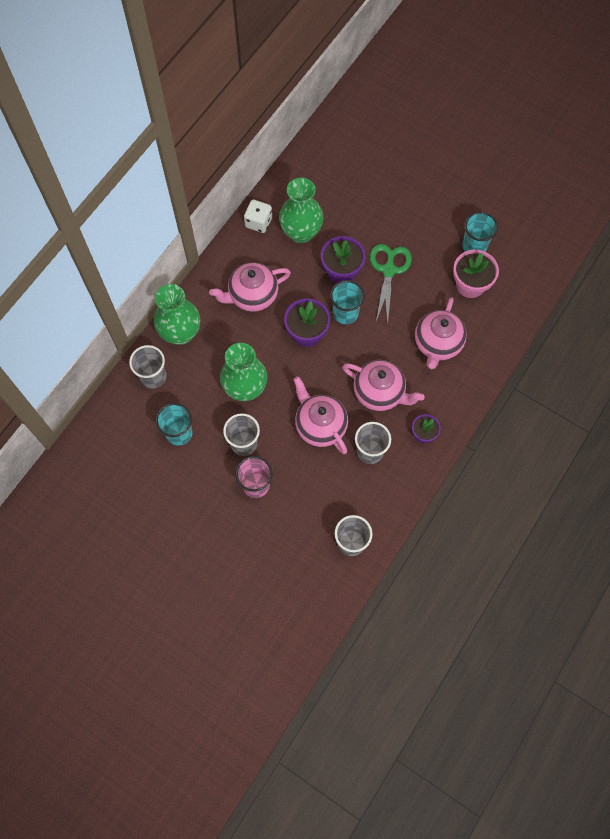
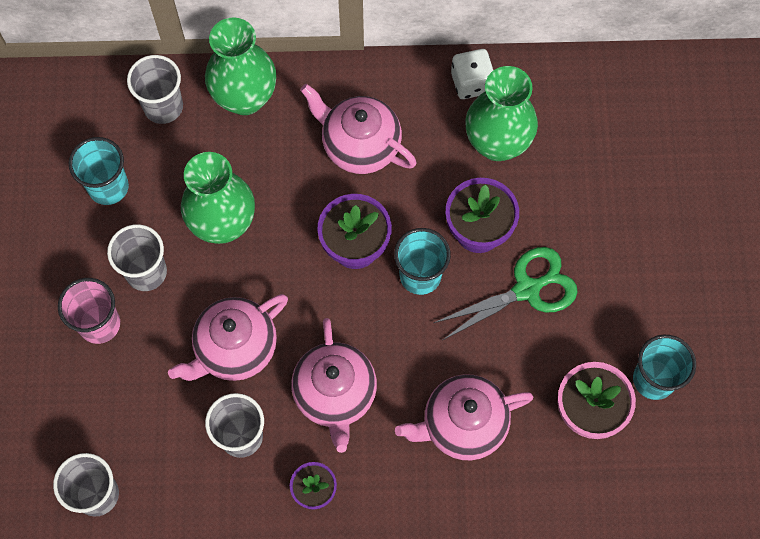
camera: 55 degrees right, 0 degrees up
(320, 425) = (235, 349): pink teapot -> pink teapot turned 150 degrees counterclockwise

